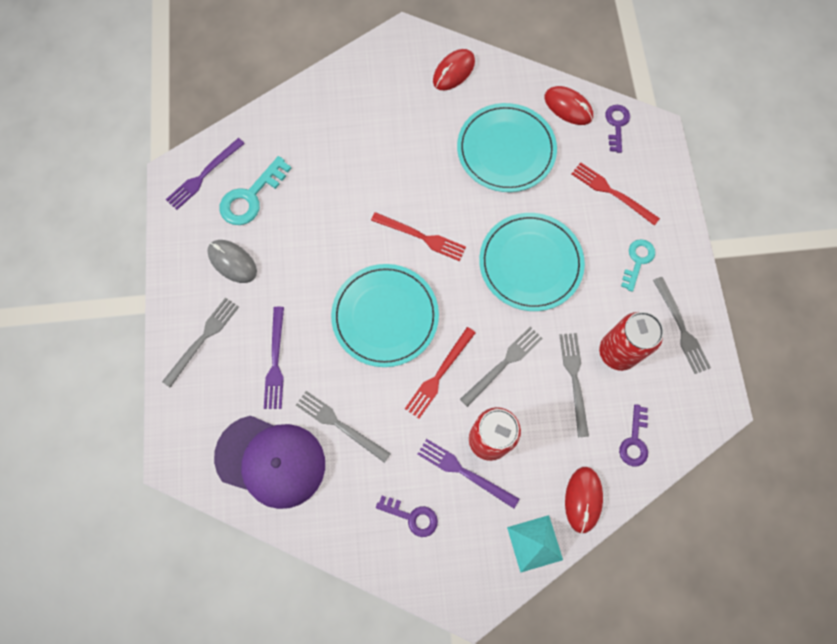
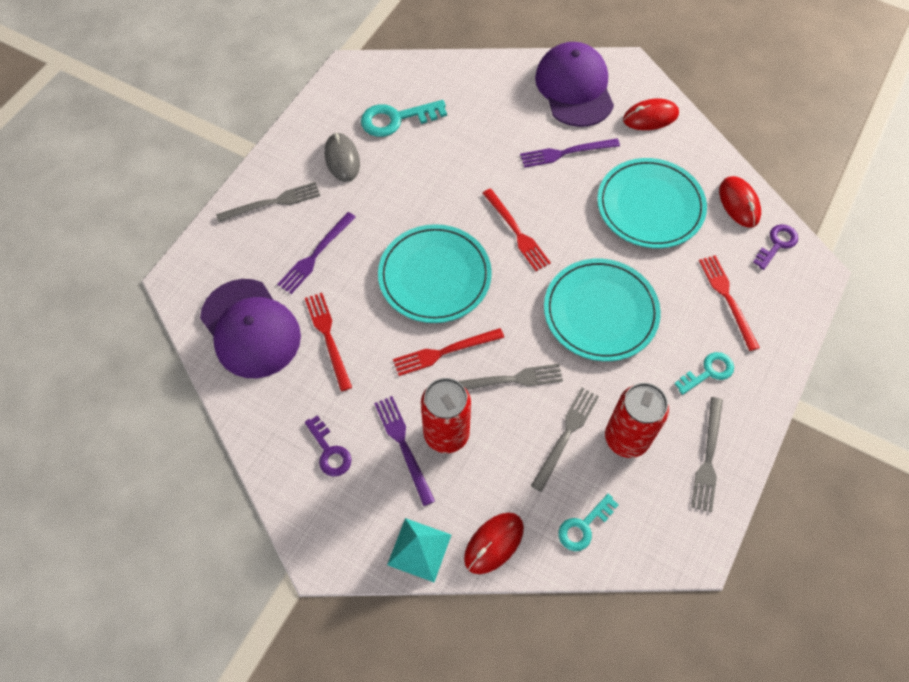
camera: 35 degrees right, 10 degrees down
(204, 175) = (371, 82): purple fork -> purple fork (566, 153)
(340, 425) = (328, 337): grey fork -> red fork
(376, 80) = (574, 88): none -> purple cap
(634, 441) = (583, 526): purple key -> turquoise key

